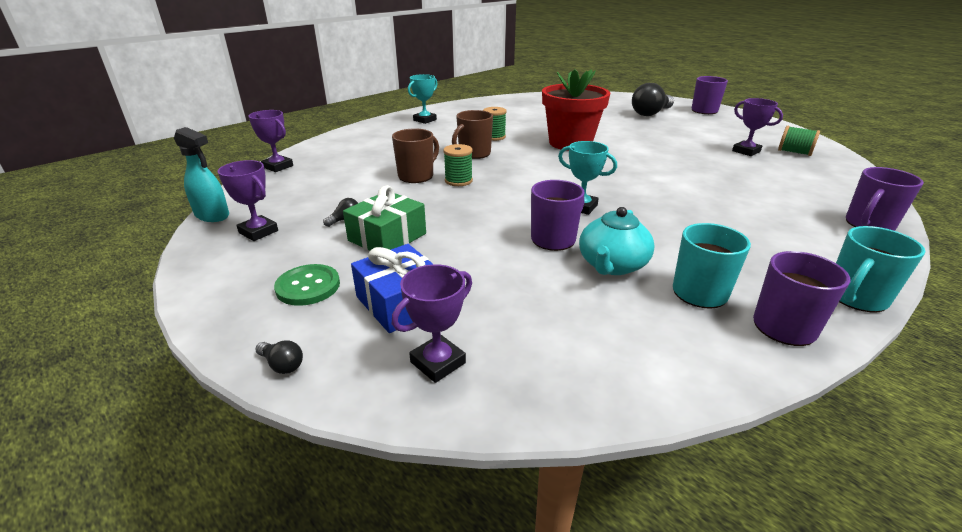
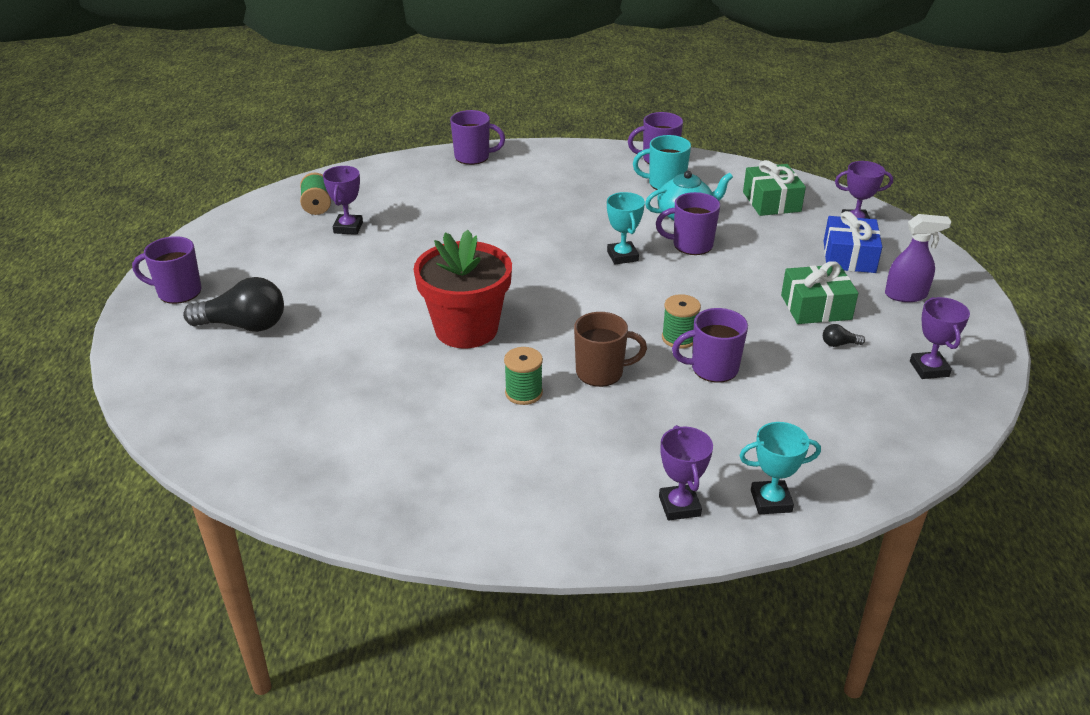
camera: 135 degrees left, 5 degrees up
(212, 215) = (973, 418): turquoise spray bottle -> none
(278, 166) = (868, 484): purple trophy -> purple trophy (679, 506)
(282, 365) = (942, 257): black light bulb -> none
(308, 286) = (906, 295): green button -> purple spray bottle
(417, 176) = (712, 369): brown mug -> purple mug
(425, 120) = (545, 504): turquoise trophy -> turquoise trophy (771, 501)
(570, 336) = (771, 202): none -> green gift
(855, 298) = (594, 149): turquoise mug -> none

